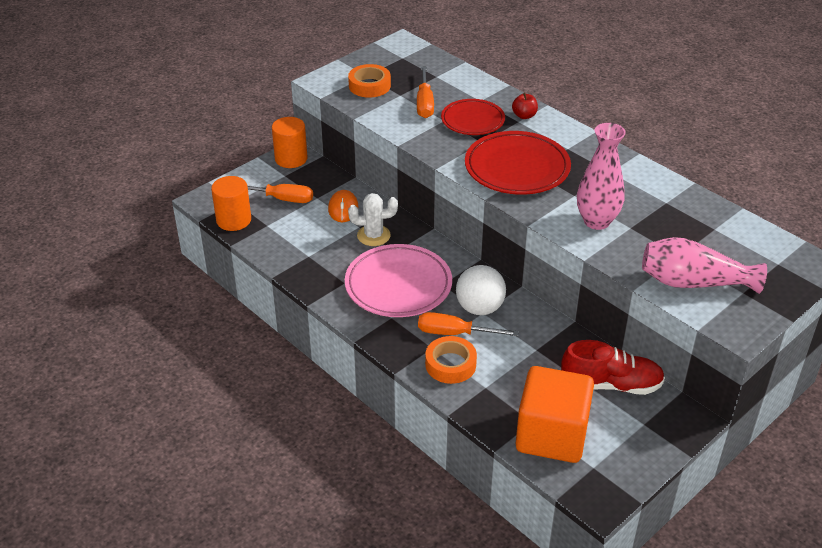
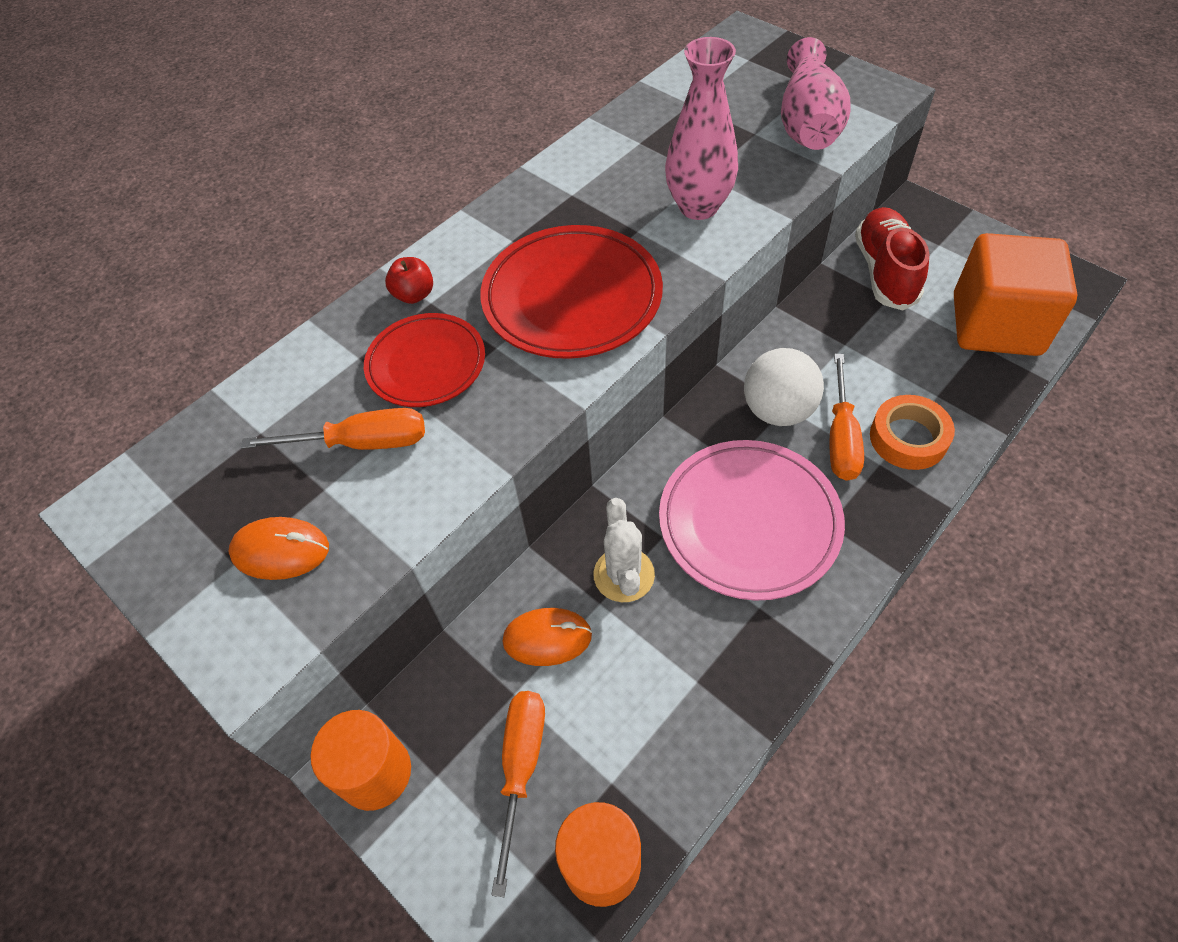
camera: 90 degrees left, 15 degrees up
(369, 86) = (280, 551): orange tape -> orange mouse

